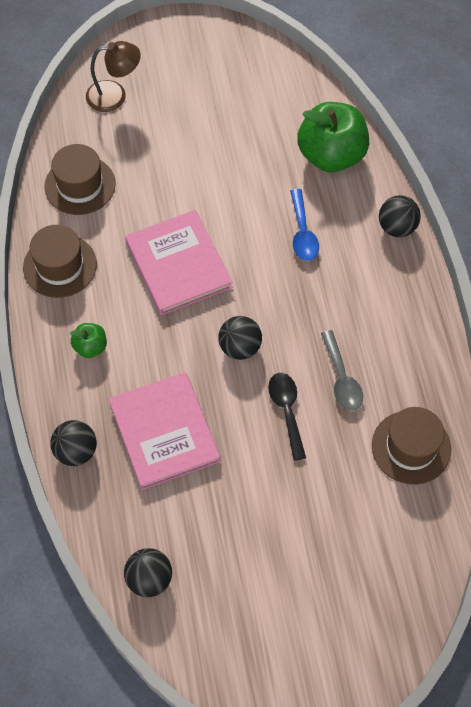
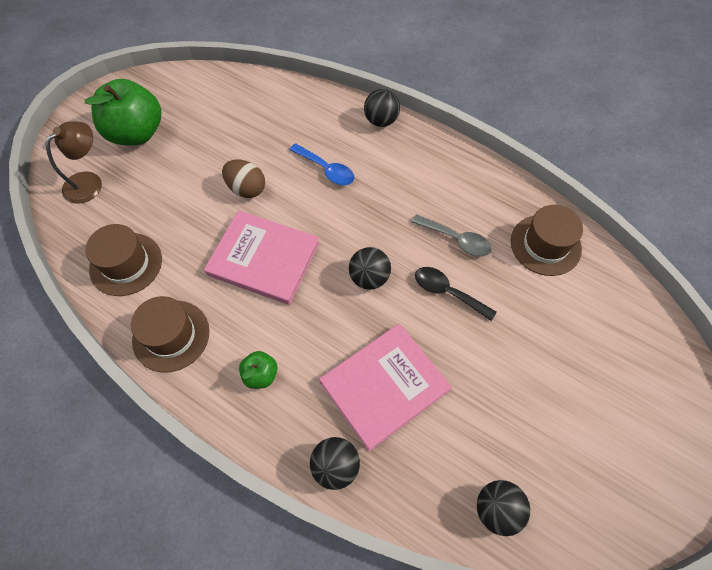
camera: 45 degrees left, 0 degrees up
(164, 432) = (384, 386): pink book -> pink book turned 60 degrees counterclockwise
(223, 197) = (246, 189): none -> brown egg
(331, 155) = (291, 109): green apple -> green apple (136, 133)

